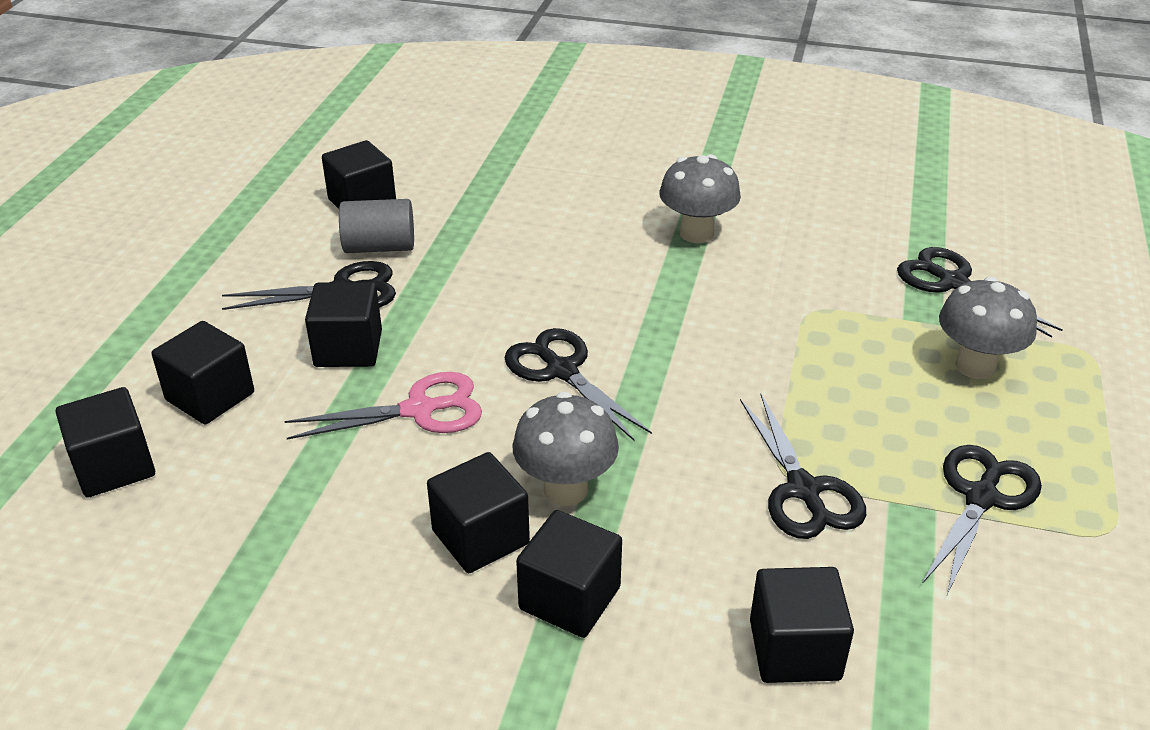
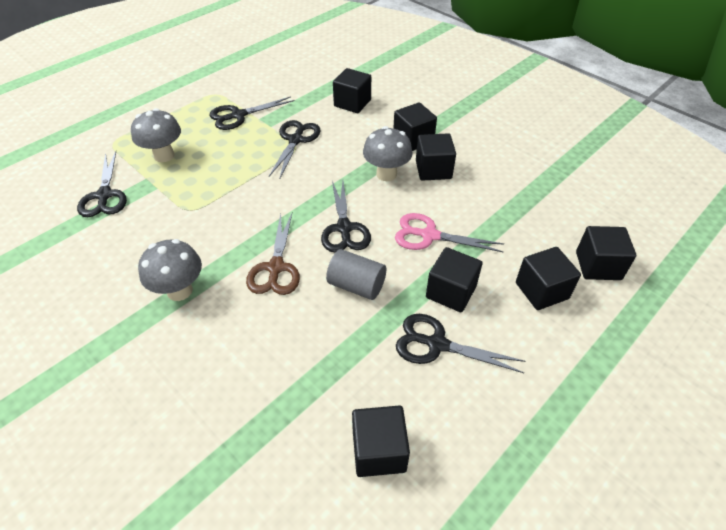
camera: 150 degrees left, 10 degrees up
(379, 247) = (391, 381): grey cylinder -> grey cylinder (356, 285)
(609, 292) = (276, 268): none -> brown scissors

